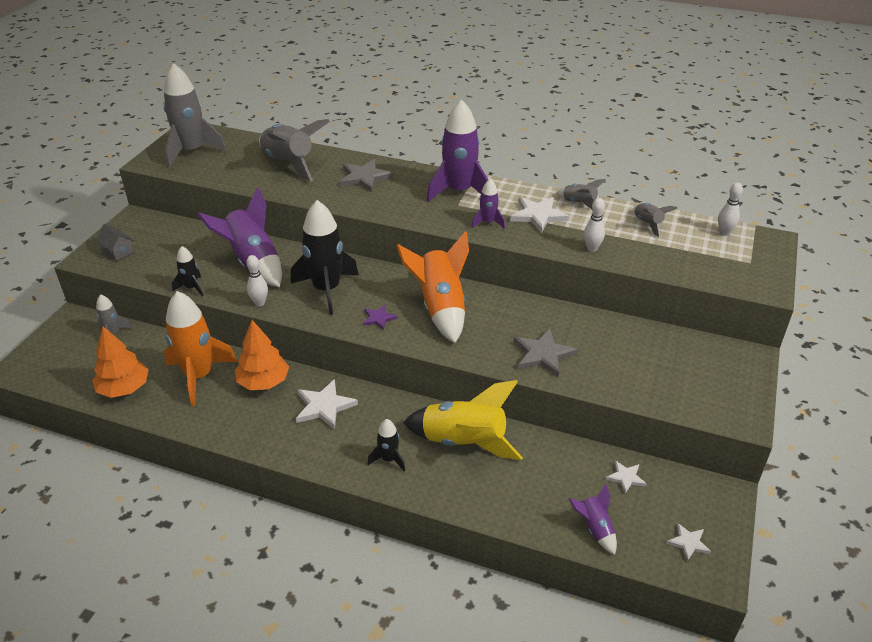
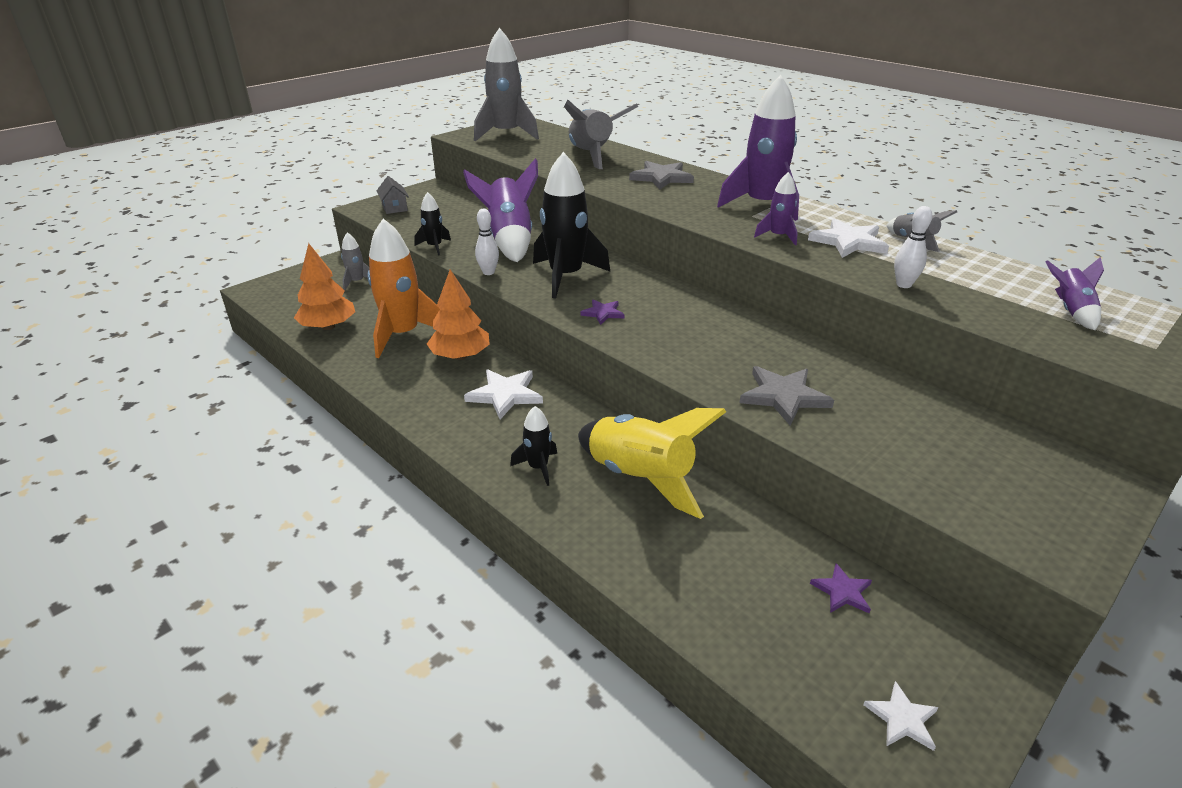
camera: 25 degrees right, 5 degrees down
(440, 308) = (682, 320): orange rocket -> none
(595, 528) = (759, 641): purple rocket -> purple rocket (1070, 311)
(625, 477) = (842, 591): white star -> purple star
(648, 224) = (1003, 277): grey rocket -> none
(724, 232) = (1125, 307): white bowling pin -> none

